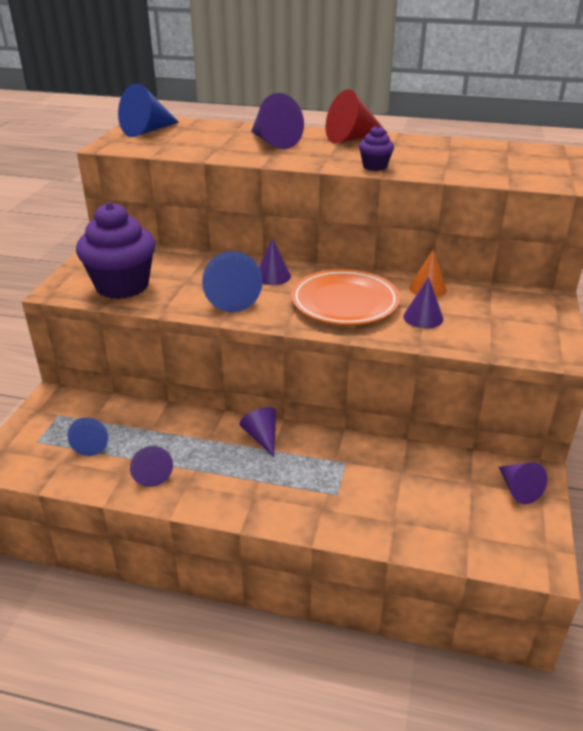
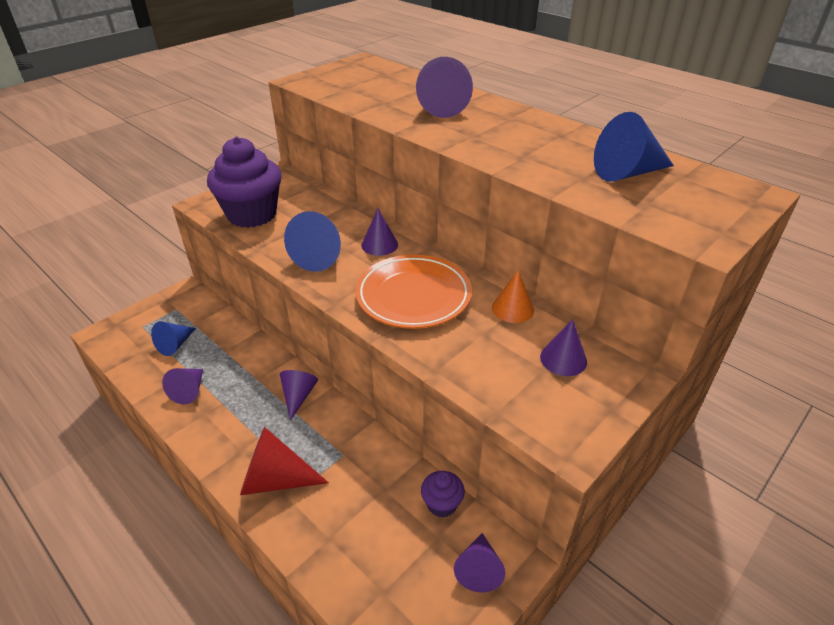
camera: 30 degrees right, 5 degrees up
(147, 131) = (348, 72): blue cone -> blue cone (627, 173)
(352, 139) = (523, 120): red cone -> red cone (275, 479)
(375, 166) = (503, 159): purple cupcake -> purple cupcake (442, 504)
(423, 317) = (471, 341): purple cone -> purple cone (563, 359)

